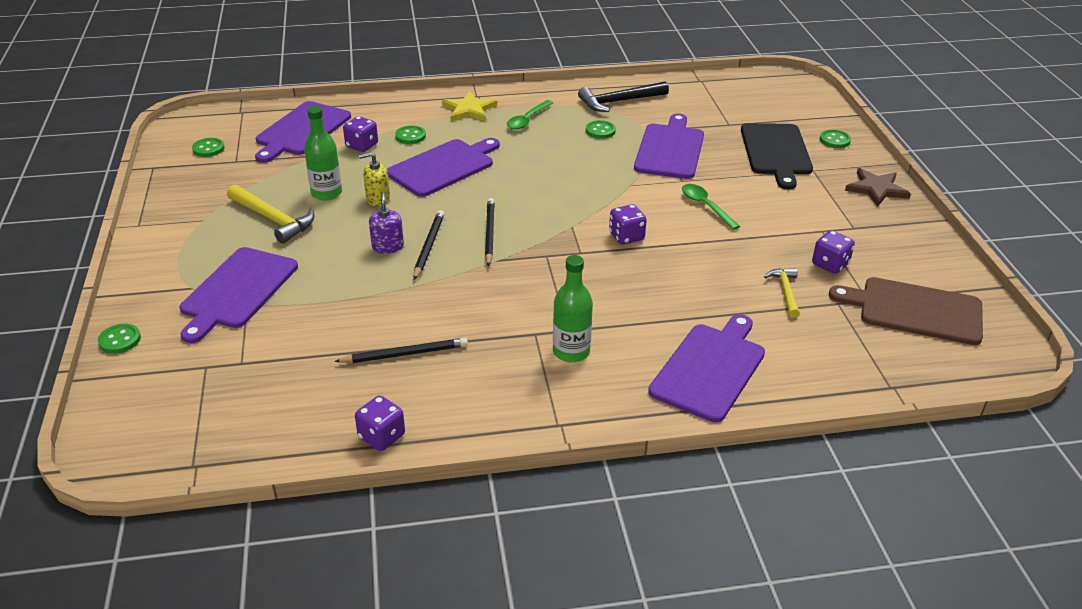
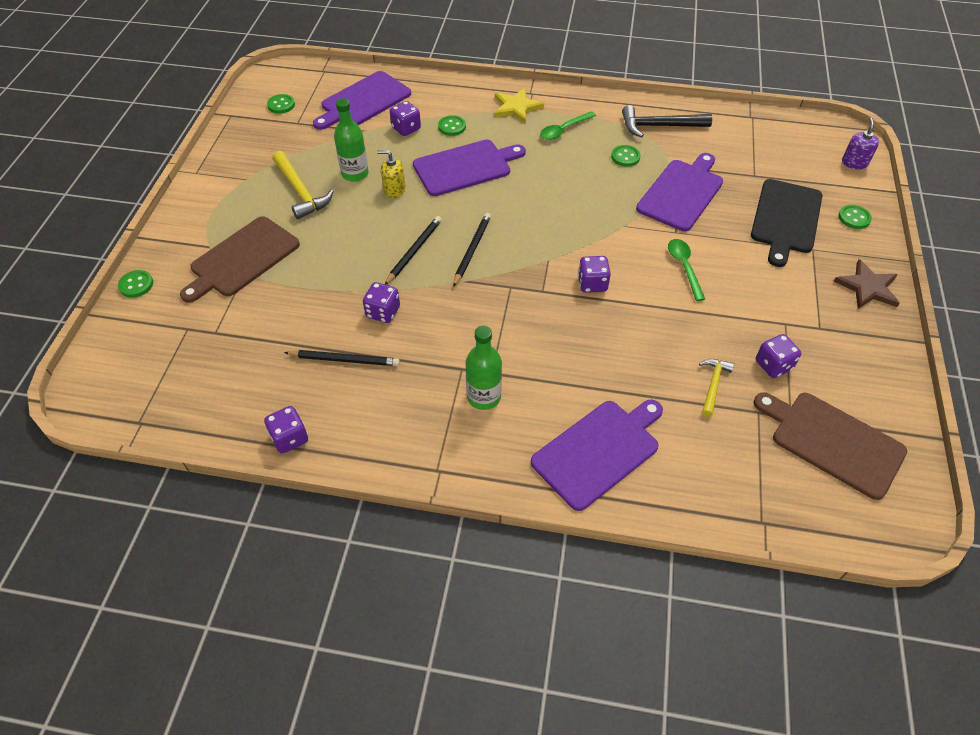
camera: 20 degrees right, 15 degrees up
(237, 291) = (242, 259): purple cutting board -> brown cutting board
(387, 247) = (380, 243): purple soap dispenser -> purple soap dispenser (854, 163)
(424, 304) = (383, 312): none -> purple dice

